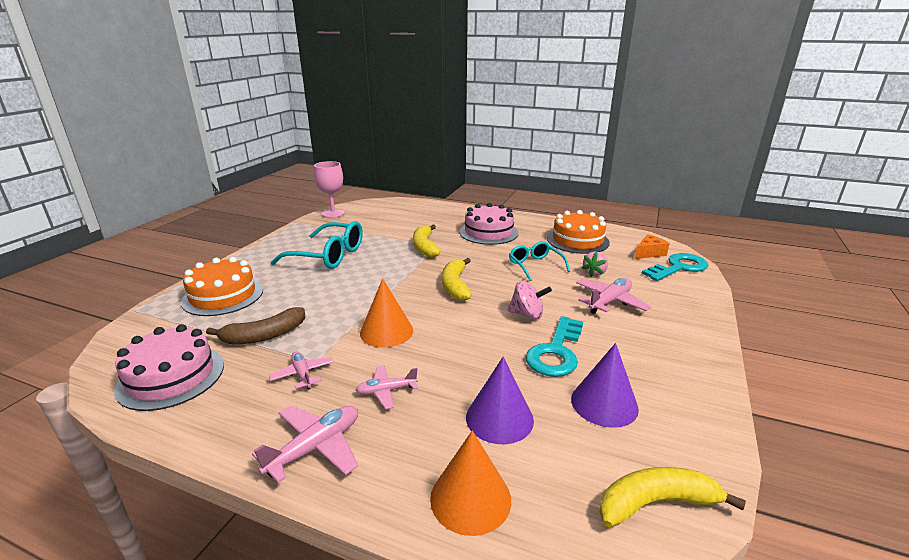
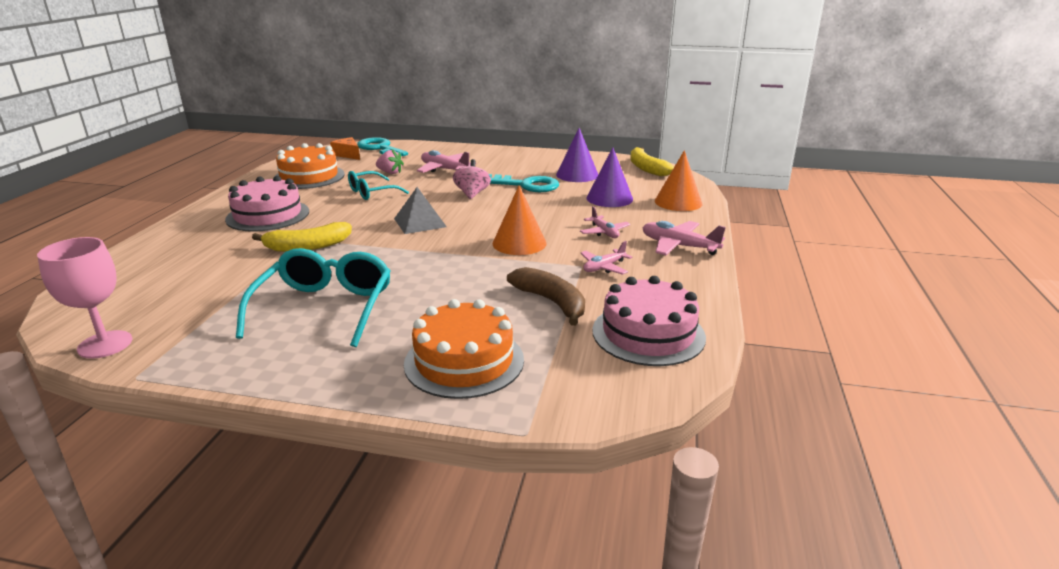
camera: 100 degrees left, 0 degrees up
(455, 286) = (420, 222): yellow banana -> grey pyramid

